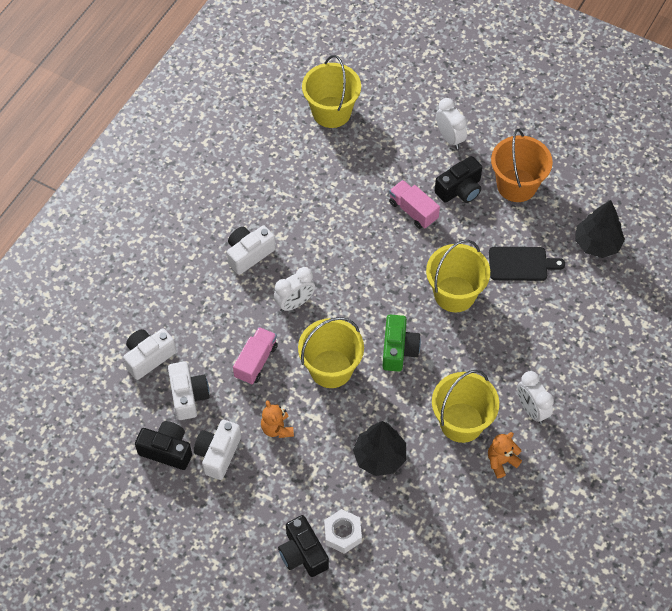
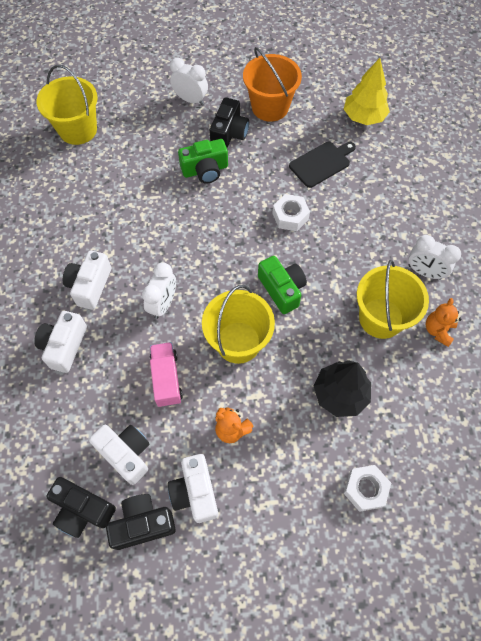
camera: 35 degrees left, 5 degrees up
(148, 357) = (60, 441): white camera -> white camera (64, 346)
(303, 553) = (345, 535): black camera -> black camera (82, 510)
(413, 211) = (205, 170): pink truck -> green camera
(454, 294) = (290, 216): yellow bucket -> white nut
(597, 244) = (363, 117): black tree -> yellow tree

